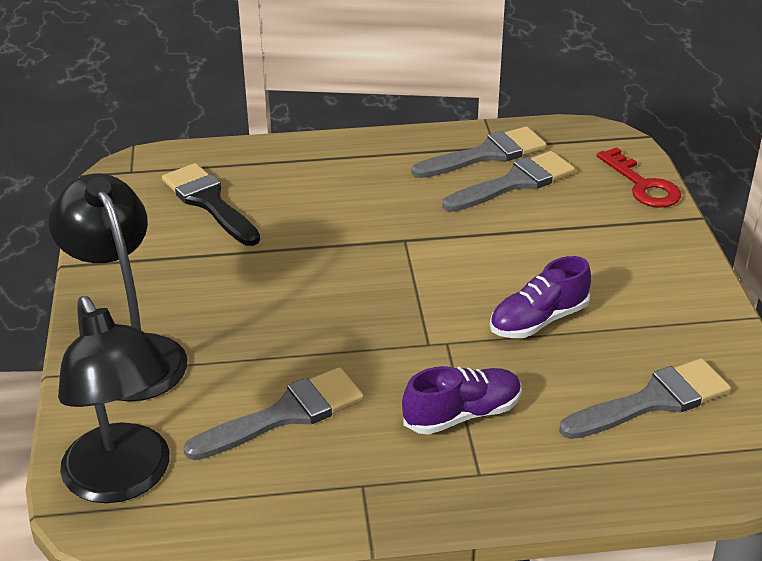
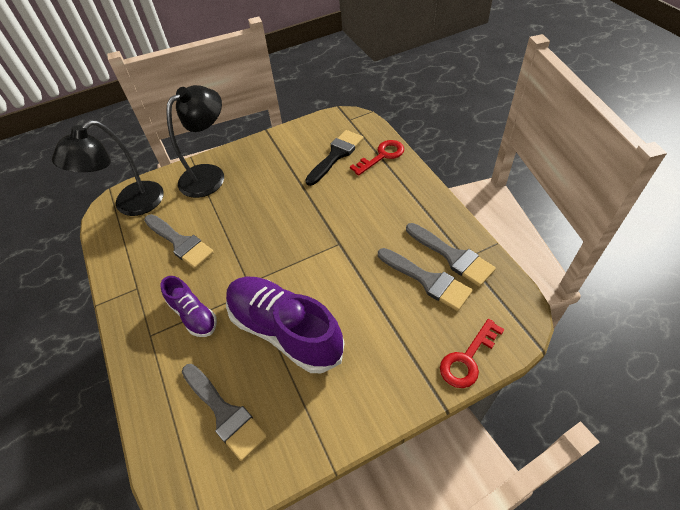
camera: 75 degrees right, 15 degrees up
(251, 161) = (381, 156): none -> red key
(538, 320) = (285, 330): purple shoe -> purple shoe, size x1.87

